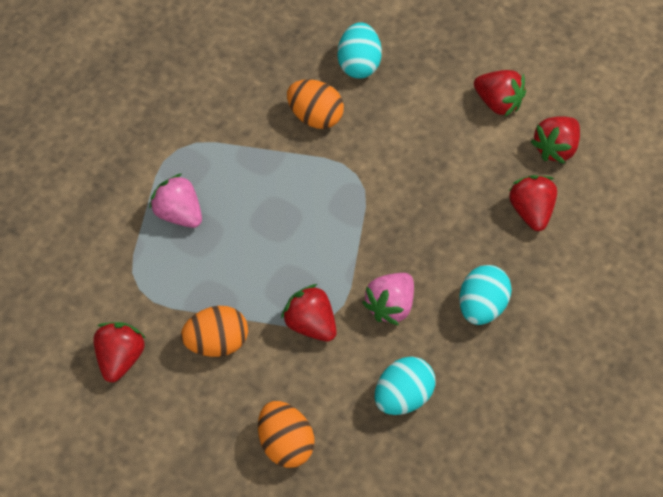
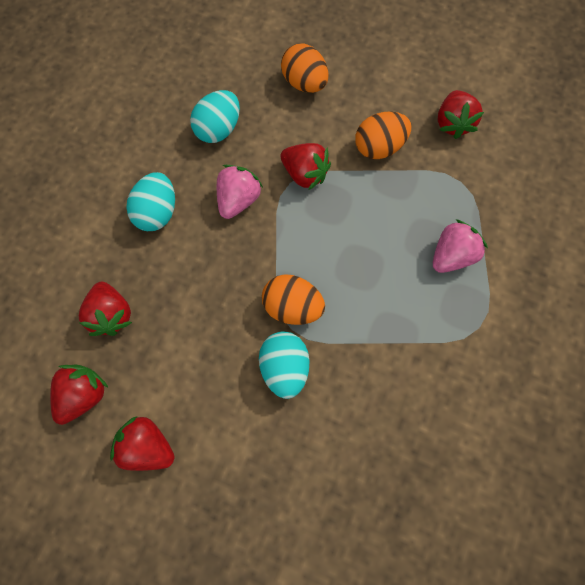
camera: 170 degrees right, 10 degrees up
(179, 213) = (452, 256): pink strawberry -> pink strawberry turned 75 degrees counterclockwise
(315, 116) = (347, 392): orange egg -> orange egg (292, 307)
(359, 64) = (313, 475): turquoise egg -> turquoise egg (284, 369)

